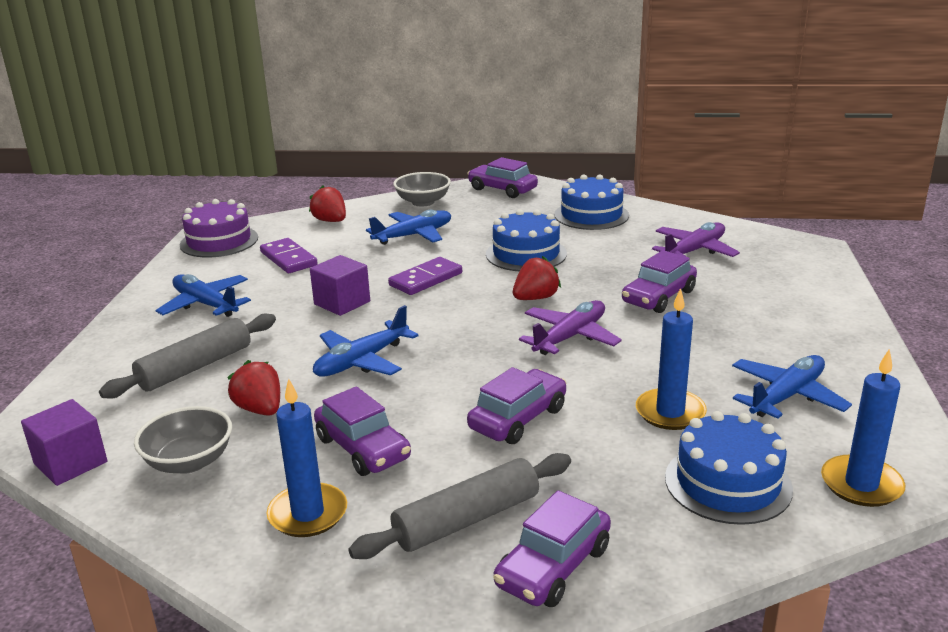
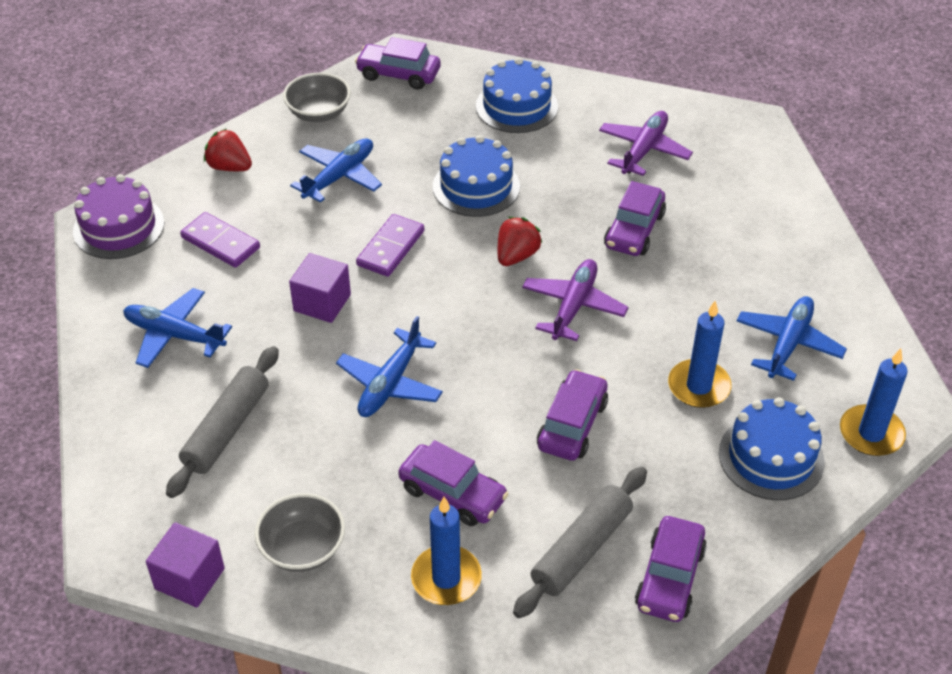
camera: 20 degrees left, 20 degrees up
(260, 409) = (328, 469): red strawberry -> none

